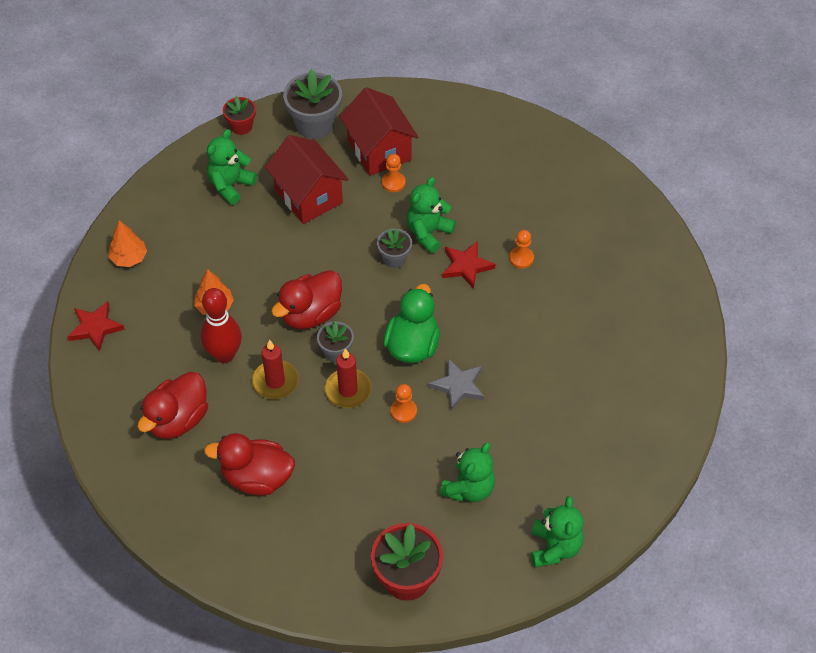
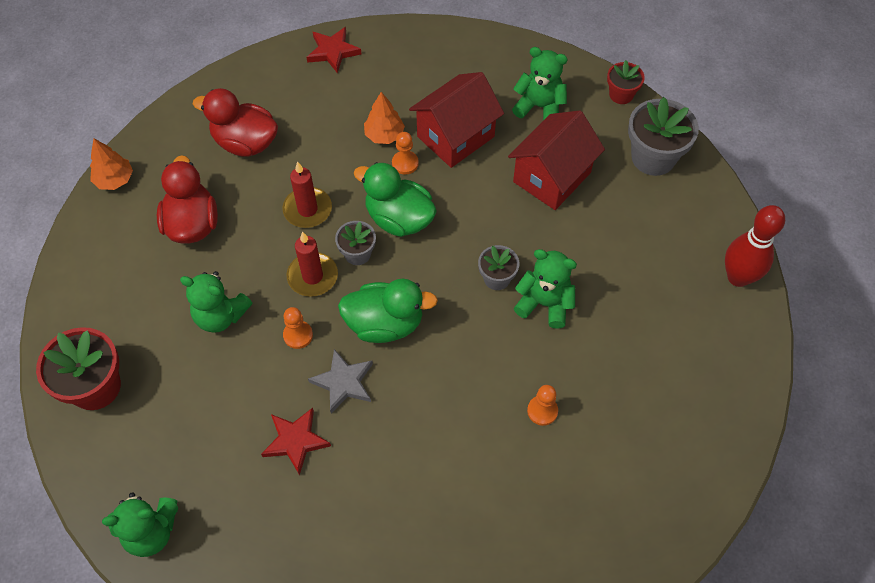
camera: 75 degrees right, 5 degrees up
(129, 258) = (420, 53): orange tree -> orange tree (115, 180)
(224, 355) = (328, 159): red bowling pin -> red bowling pin (738, 277)
(311, 314) = (399, 219): red duck -> green duck
(379, 150) = (643, 226): red house -> red house (455, 136)
(393, 183) = (602, 252): orange pawn -> orange pawn (405, 163)
(466, 266) = (510, 353): red star -> red star (295, 441)
(469, 488) = (213, 423): green teddy bear -> green teddy bear (220, 316)

